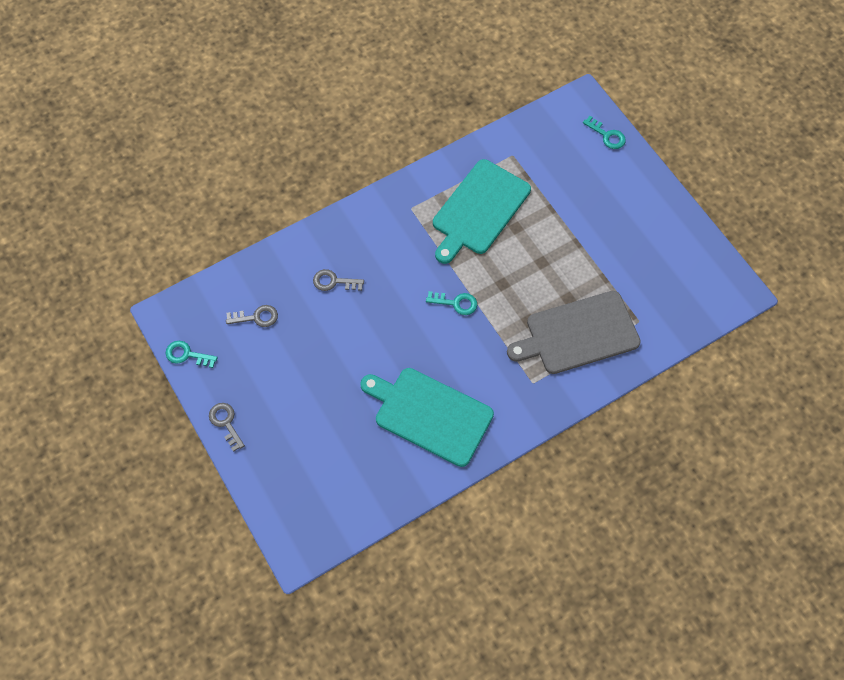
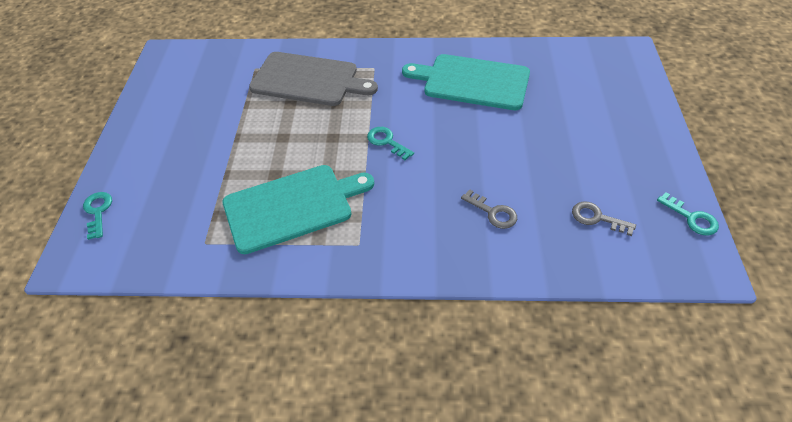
camera: 145 degrees left, 15 degrees down
(226, 423) = (665, 146): grey key -> none
(430, 414) = (472, 81): turquoise cutting board -> turquoise cutting board turned 135 degrees clockwise

